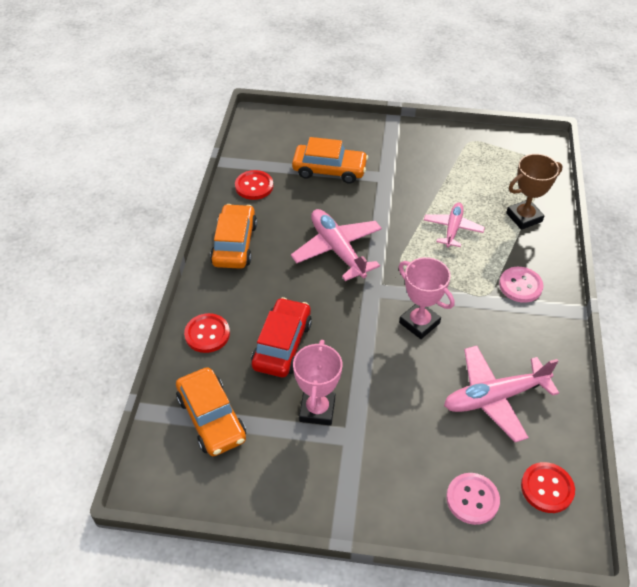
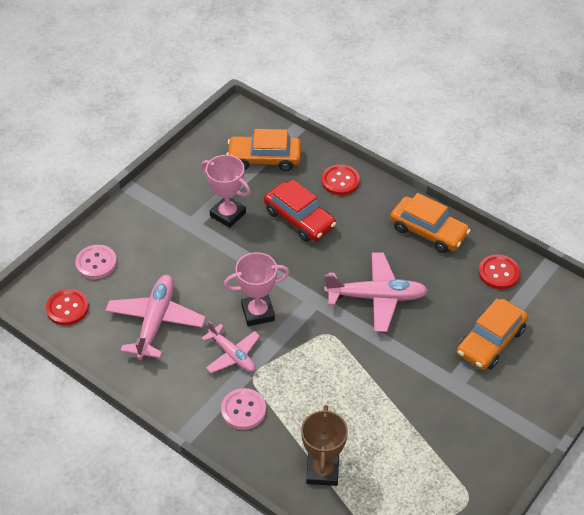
camera: 120 degrees right, 0 degrees up
(452, 228) = (346, 399): pink plane -> pink plane (232, 355)

